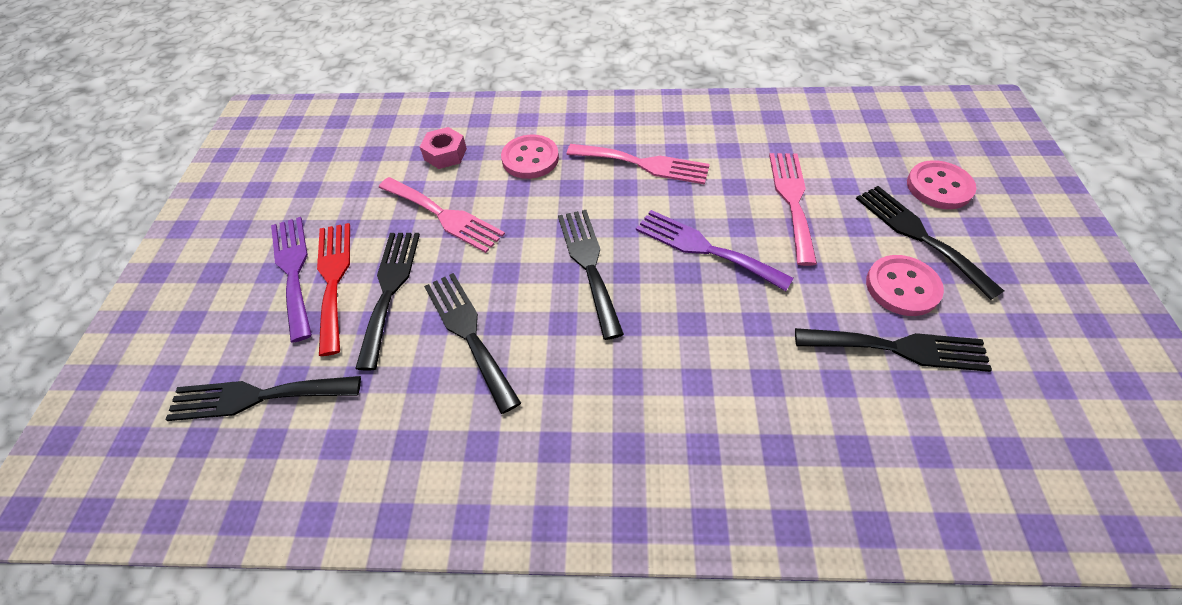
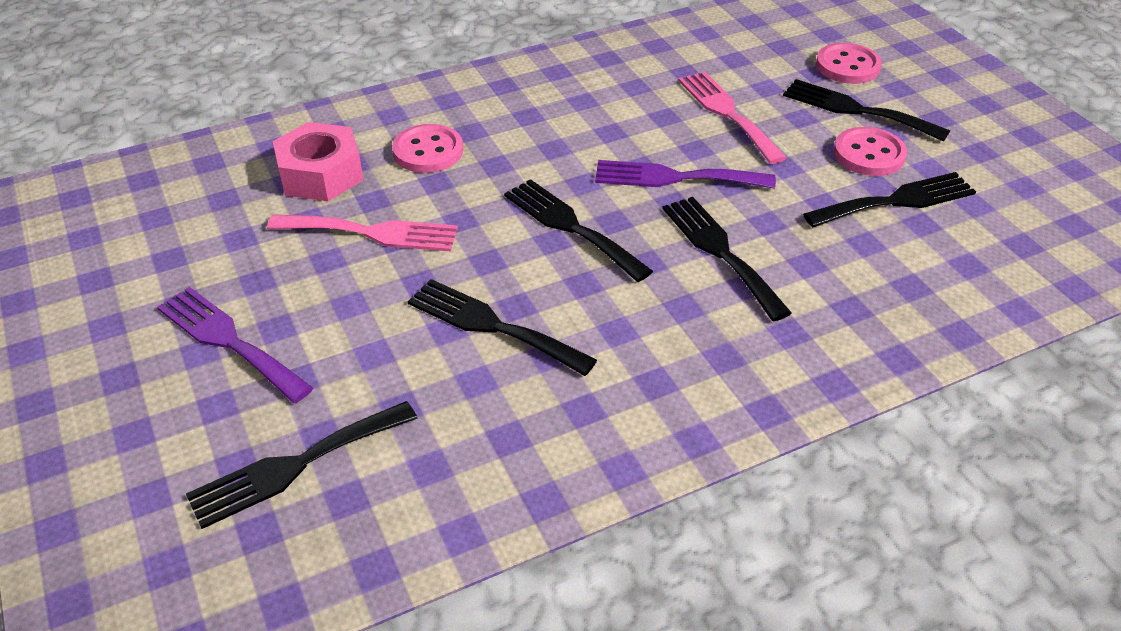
camera: 30 degrees left, 10 degrees down
(333, 279) = (289, 332): red fork -> none
(390, 289) = (367, 318): black fork -> black fork (720, 252)
(445, 154) = (321, 174): pink nut -> pink nut, size x1.61
(644, 164) = (558, 122): pink fork -> none

